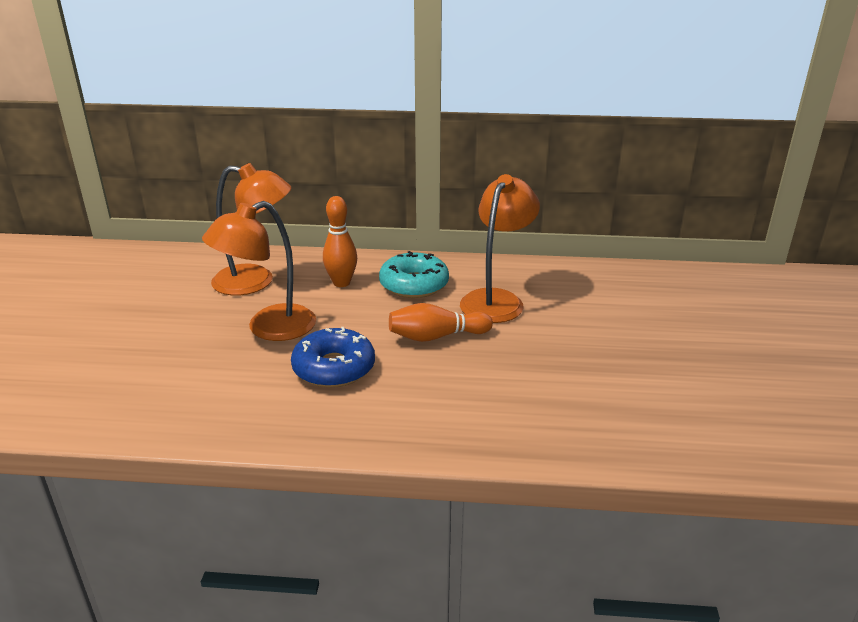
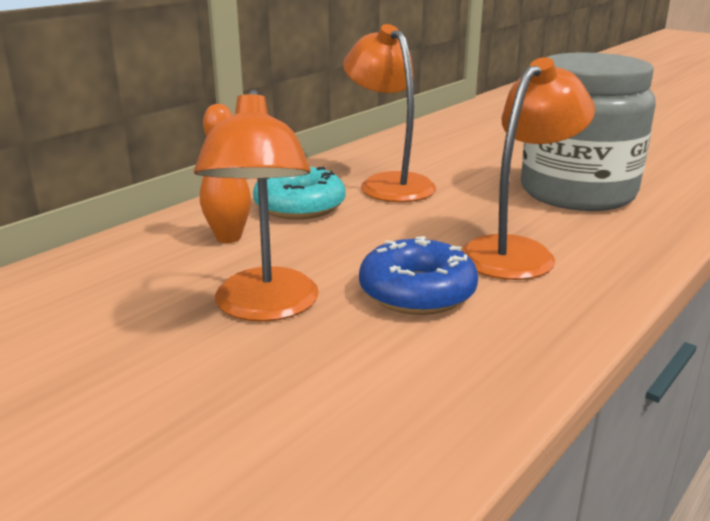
camera: 55 degrees left, 5 degrees down
(255, 281) = (124, 286): orange lamp -> orange lamp (517, 252)
(436, 336) = (421, 225): orange bowling pin -> none
(593, 383) = (577, 192): none -> grey jar

